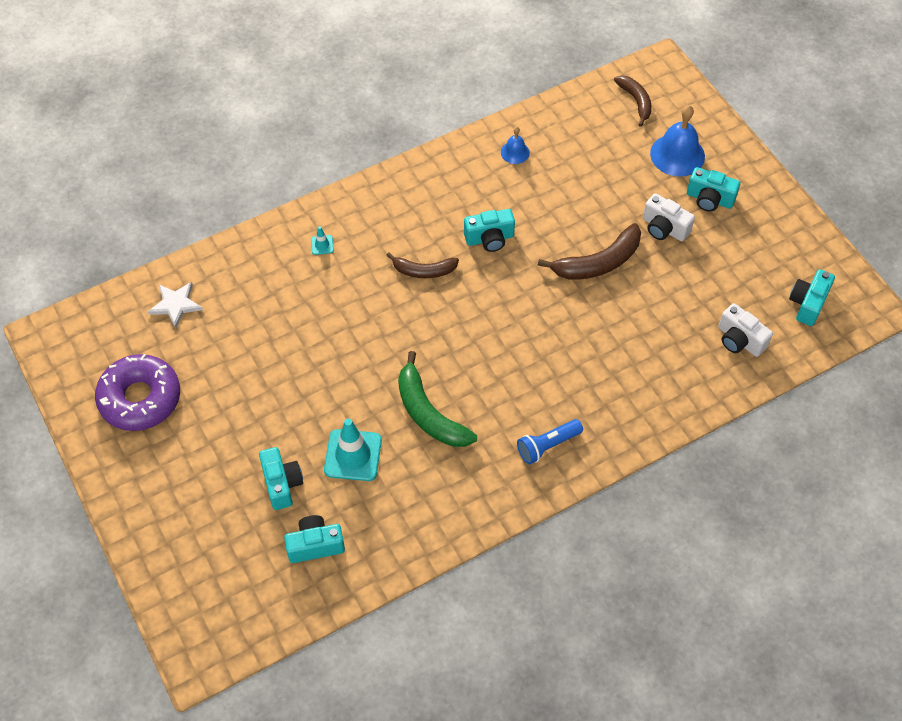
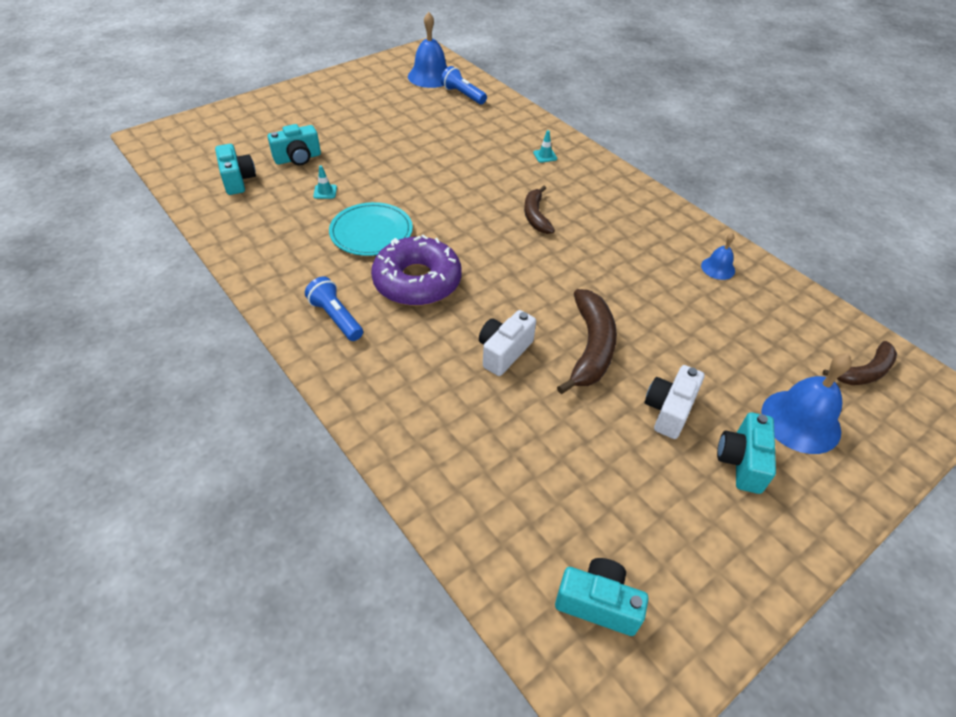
camera: 80 degrees right, 10 degrees down
(119, 335) = (430, 76): none -> blue bell
(140, 398) = (375, 90): purple donut -> purple donut (417, 281)
(175, 305) = (463, 95): white star -> blue flashlight
(353, 455) = (325, 192): turquoise traffic cone -> turquoise traffic cone, size x0.45
(429, 413) = (371, 232): green banana -> turquoise plate
(489, 239) = (591, 257): turquoise camera -> none
(598, 262) = (591, 347): brown banana -> brown banana turned 135 degrees counterclockwise
(739, 340) = (509, 505): white camera -> white camera (504, 352)

